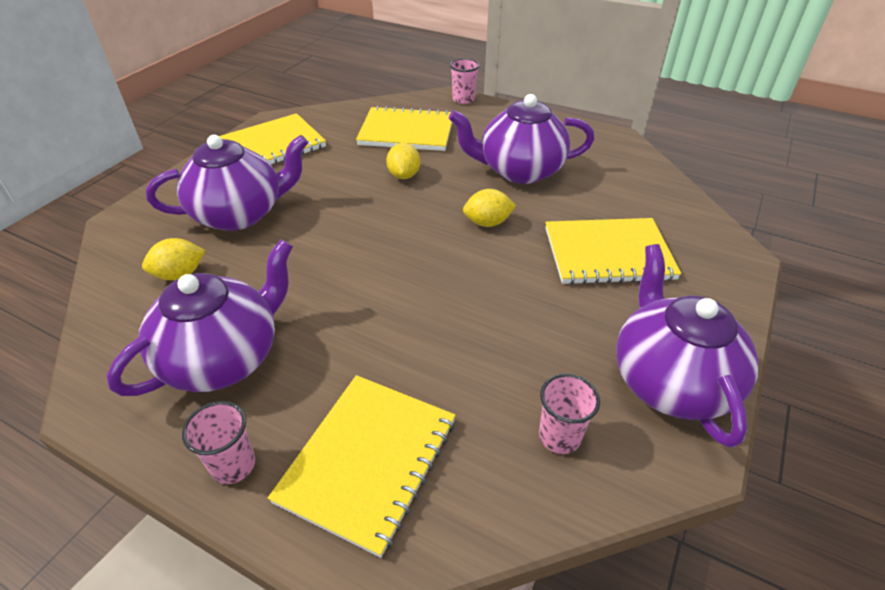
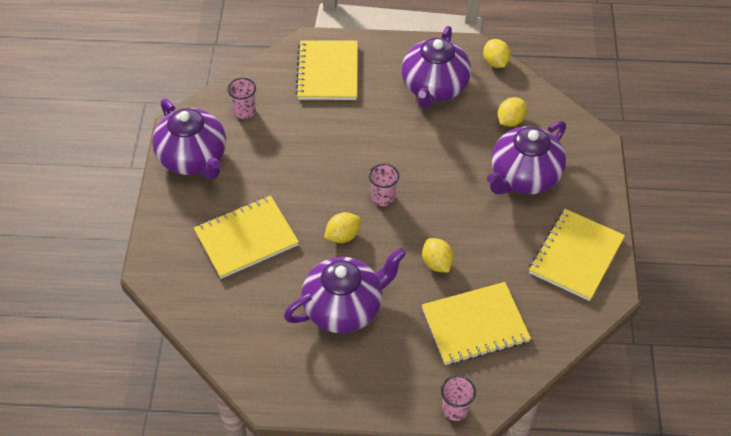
camera: 155 degrees right, 10 degrees up
(93, 364) = (495, 62): none -> yellow lemon
(233, 465) = (385, 51): pink cup -> pink cup (383, 197)

